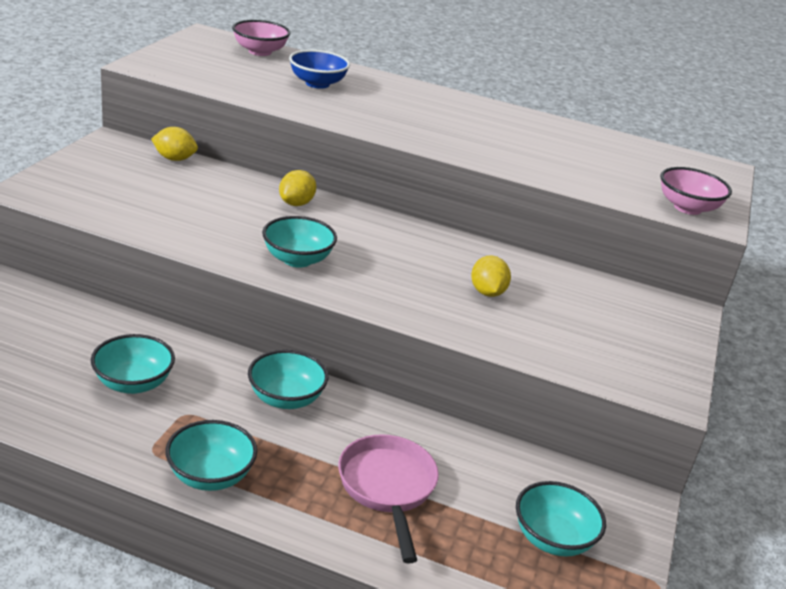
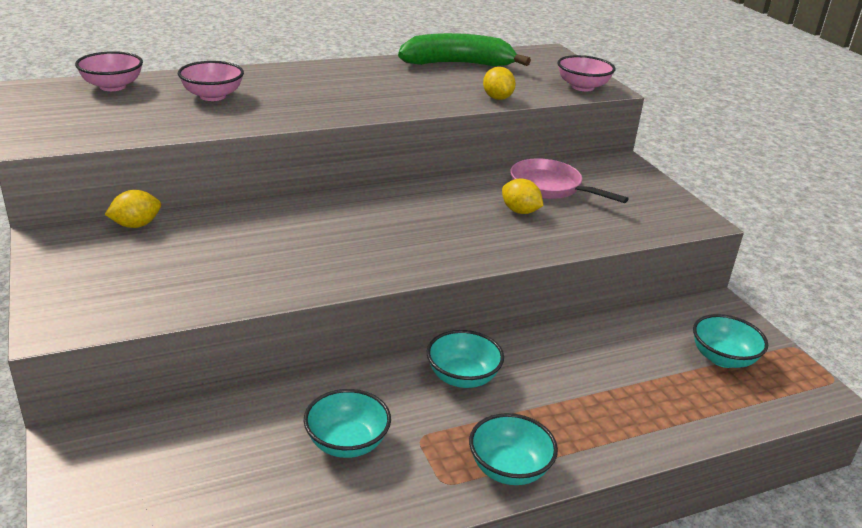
camera: 40 degrees left, 0 degrees up
(296, 203) = (297, 213): yellow lemon -> yellow lemon (497, 98)
(297, 259) = (375, 257): turquoise bowl -> none
(317, 84) = (212, 96): blue bowl -> pink bowl
(387, 488) = (610, 393): pink pan -> pink pan (550, 187)
(590, 141) = (458, 64): none -> green banana

